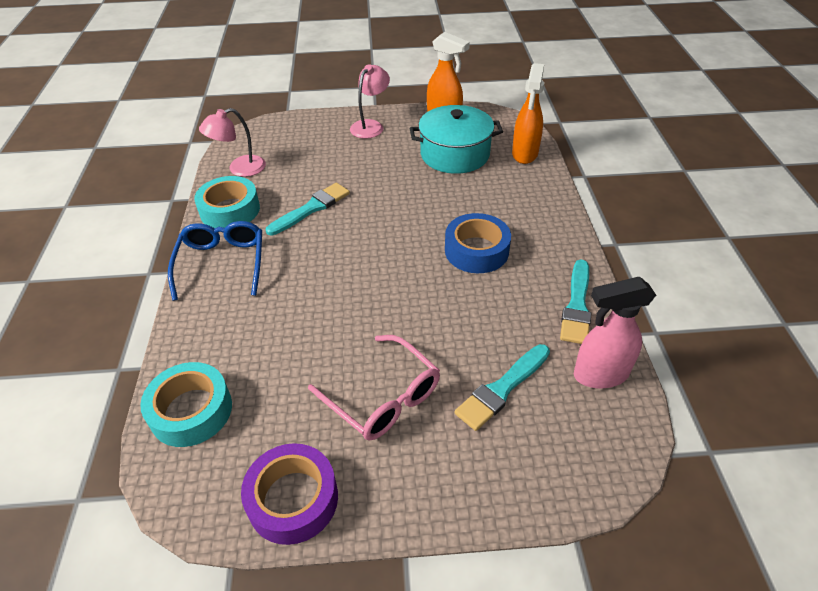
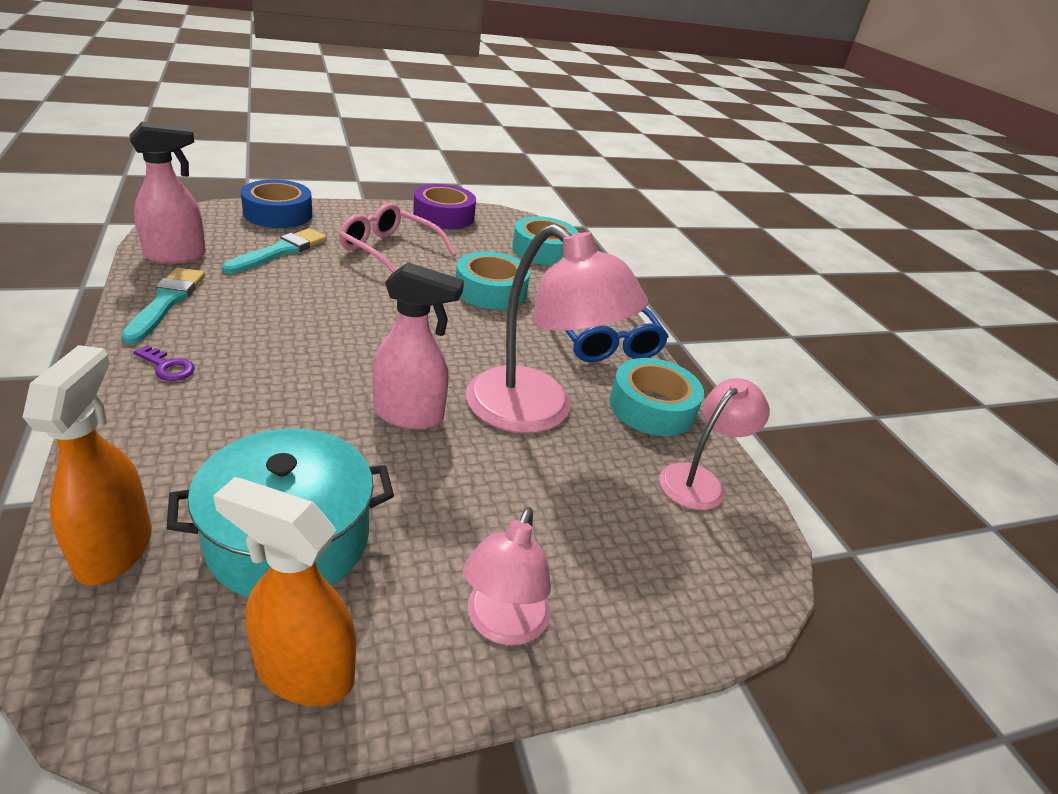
camera: 160 degrees right, 10 degrees down
(292, 329) = (490, 290): none -> turquoise tape
(311, 208) = (536, 412): turquoise brush -> pink lamp
(392, 208) = (410, 415): none -> pink spray bottle
(476, 251) = (280, 357): blue tape -> blue tape (278, 214)
(546, 243) = (167, 367): none -> purple key

